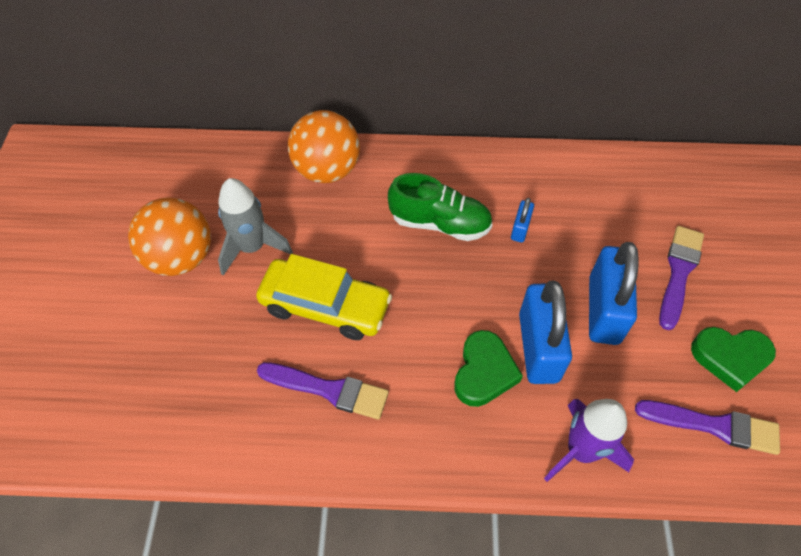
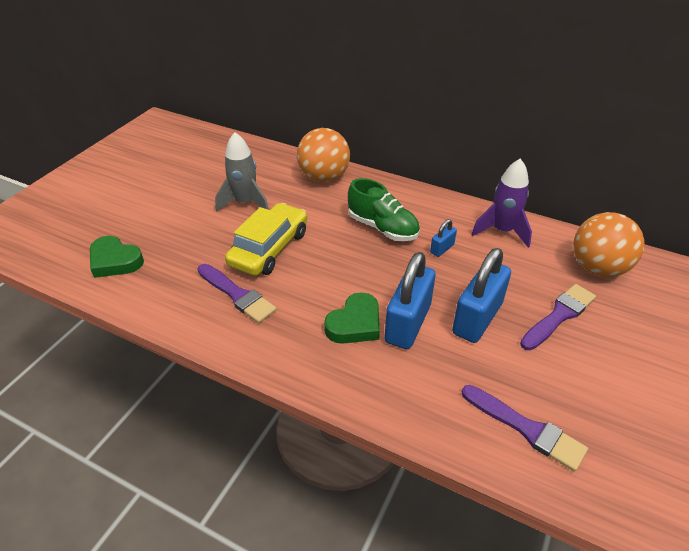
camera: 25 degrees right, 15 degrees down
(181, 258) = (197, 195): orange ball -> orange ball (598, 268)
(325, 306) = (269, 248): yellow car -> yellow car turned 105 degrees counterclockwise
(581, 451) = (398, 401): purple rocket -> purple rocket (502, 231)
(730, 358) = (571, 387): green heart -> green heart (115, 261)

